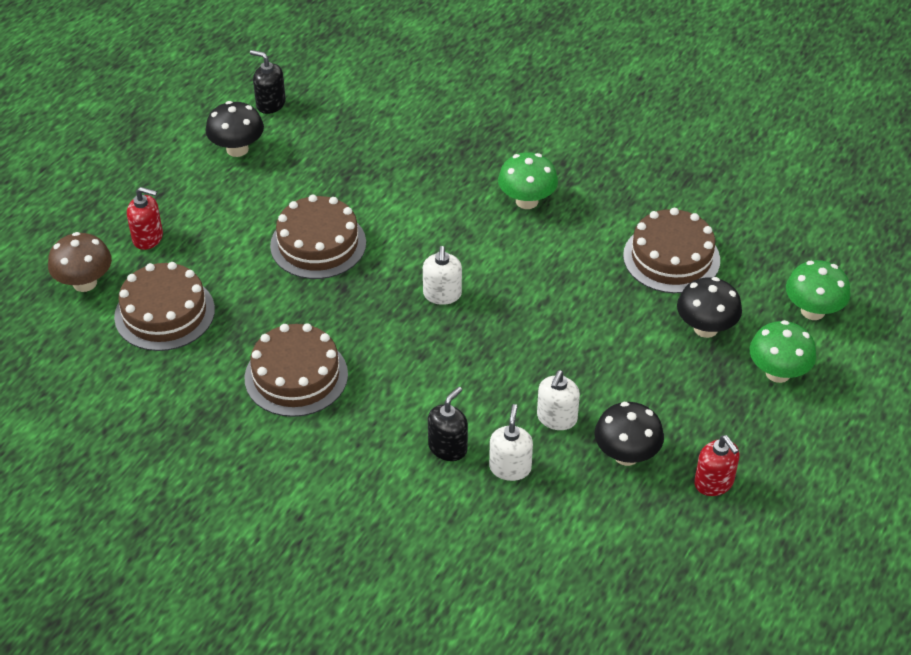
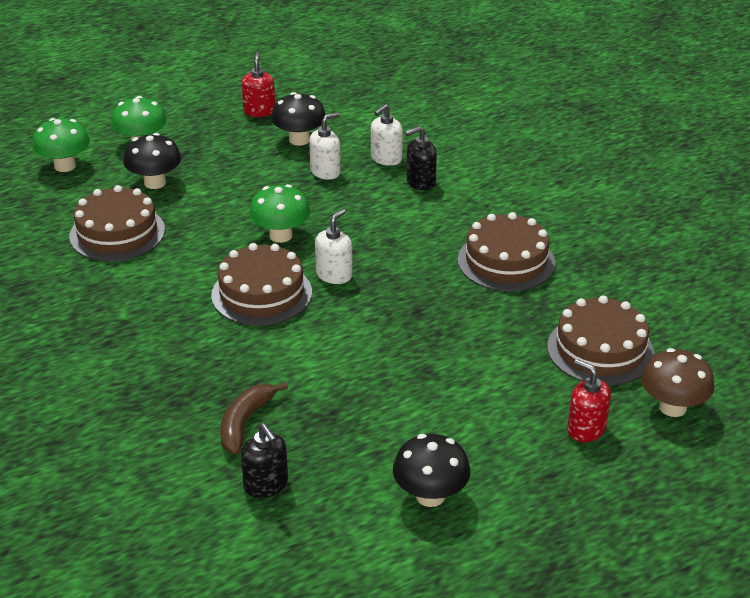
camera: 150 degrees left, 10 degrees down
(270, 104) = (351, 543): black soap dispenser -> black soap dispenser (266, 485)
(318, 244) = (412, 357): brown cake -> brown cake (261, 293)
(403, 146) = (245, 423): none -> brown banana
(527, 201) = (181, 321): green mushroom -> green mushroom (281, 235)

